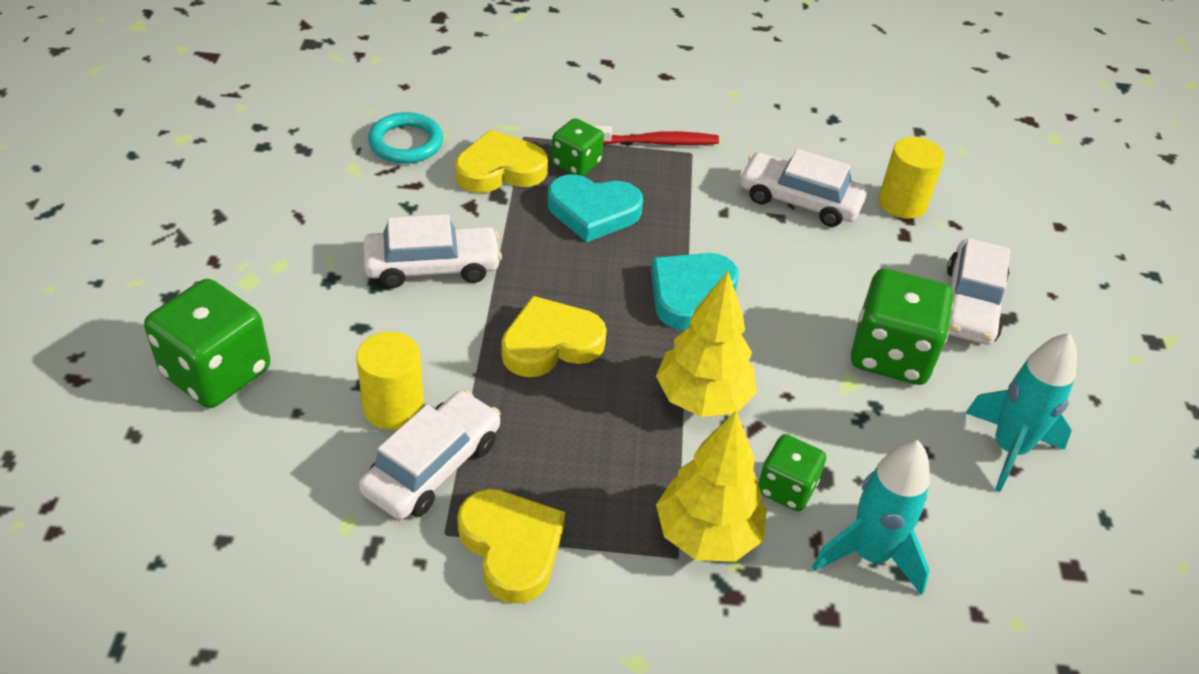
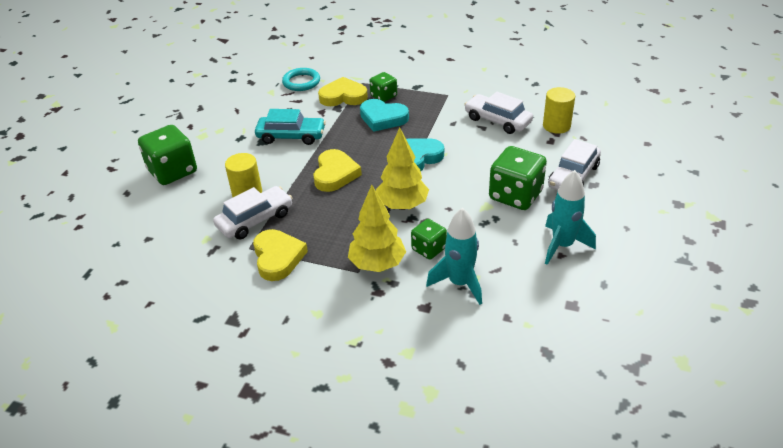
camera: 20 degrees right, 5 degrees down
(432, 267) = (291, 136): white car -> turquoise car
(550, 343) = (335, 174): yellow heart -> yellow heart turned 105 degrees clockwise
(656, 142) = (430, 89): red toothbrush -> none

